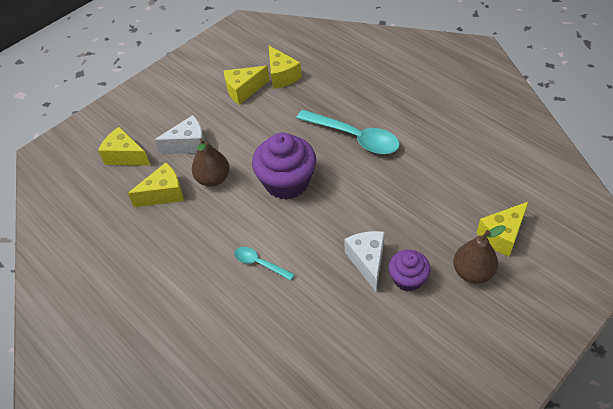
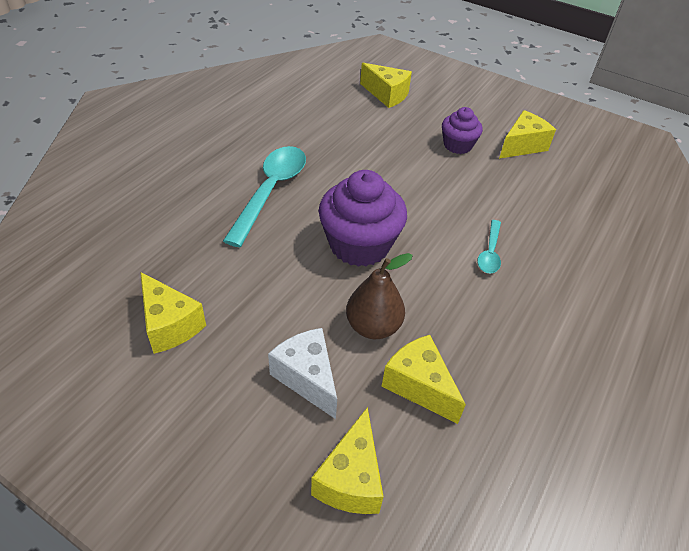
camera: 110 degrees left, 5 degrees down
(282, 76) = (136, 279): yellow cheese -> yellow cheese (522, 146)
(367, 261) = (449, 171): white cheese -> none
(472, 272) = (433, 110): brown pear -> none

